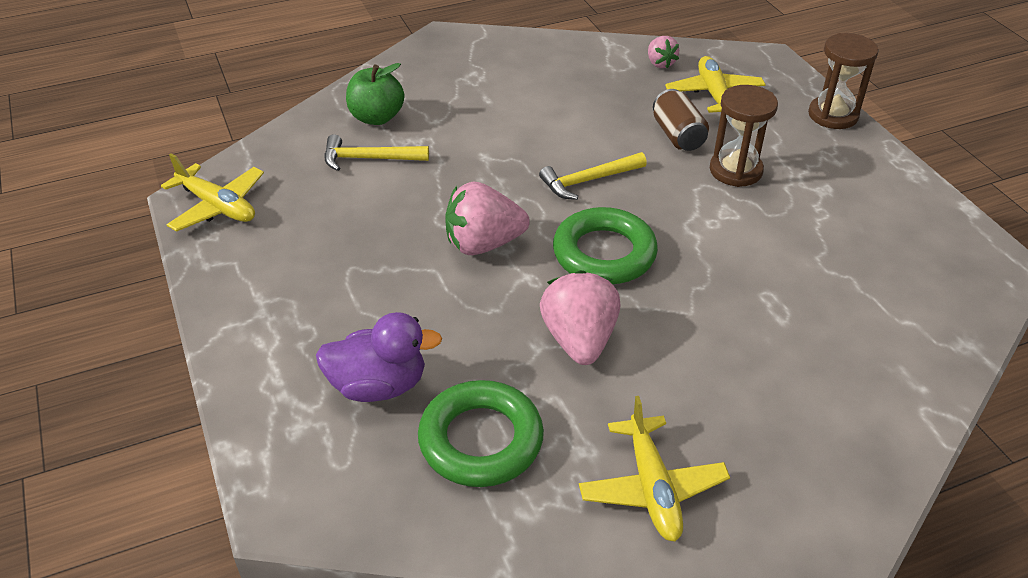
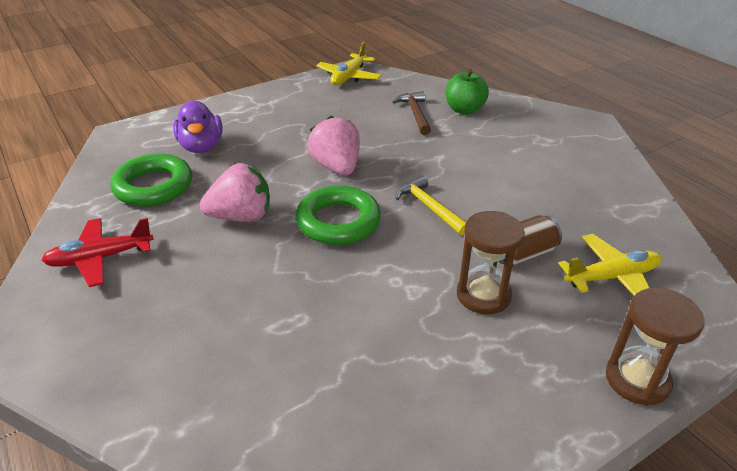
camera: 80 degrees right, 5 degrees down
(369, 159) = (415, 114): yellow hammer -> brown hammer
(651, 487) = (100, 258): yellow plane -> red plane
(660, 63) = (644, 237): pink strawberry -> none

